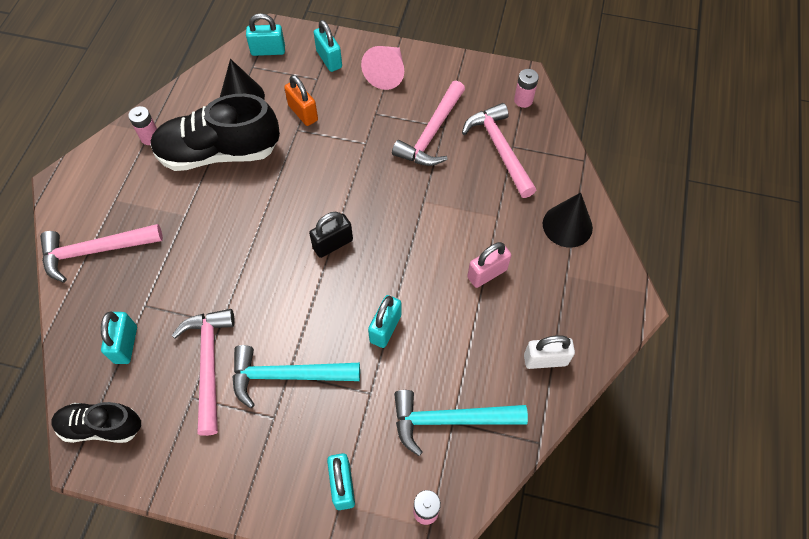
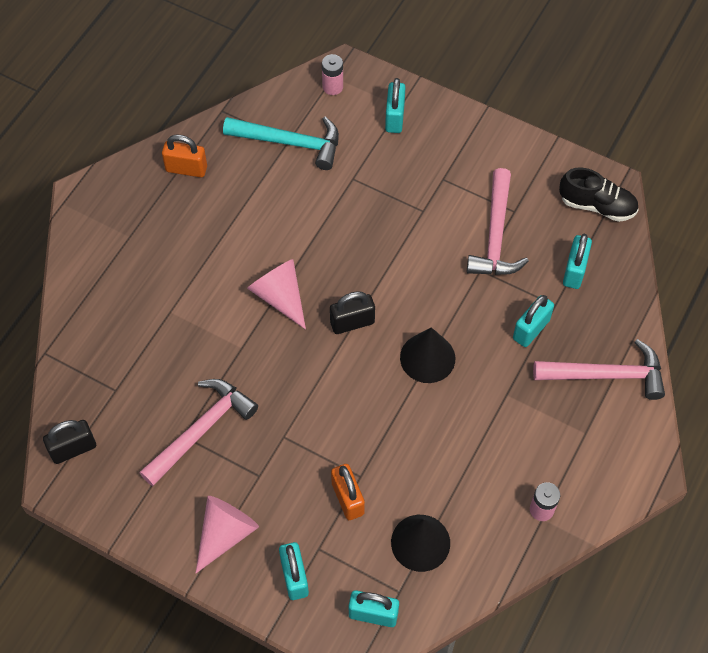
camera: 165 degrees left, 0 degrees up
(219, 153) = (459, 466): black shoe -> none
(287, 376) = (424, 209): turquoise hammer -> none
(385, 328) = (323, 228): turquoise padlock -> turquoise padlock (531, 329)
(405, 252) = (280, 297): none -> pink cone
(487, 273) = (206, 256): pink padlock -> none
(500, 149) = (131, 389): pink hammer -> none
(523, 100) = (73, 449): pink battery -> black padlock
(545, 360) = (186, 169): white padlock -> orange padlock
(567, 225) = (102, 284): black cone -> black cone (427, 358)

